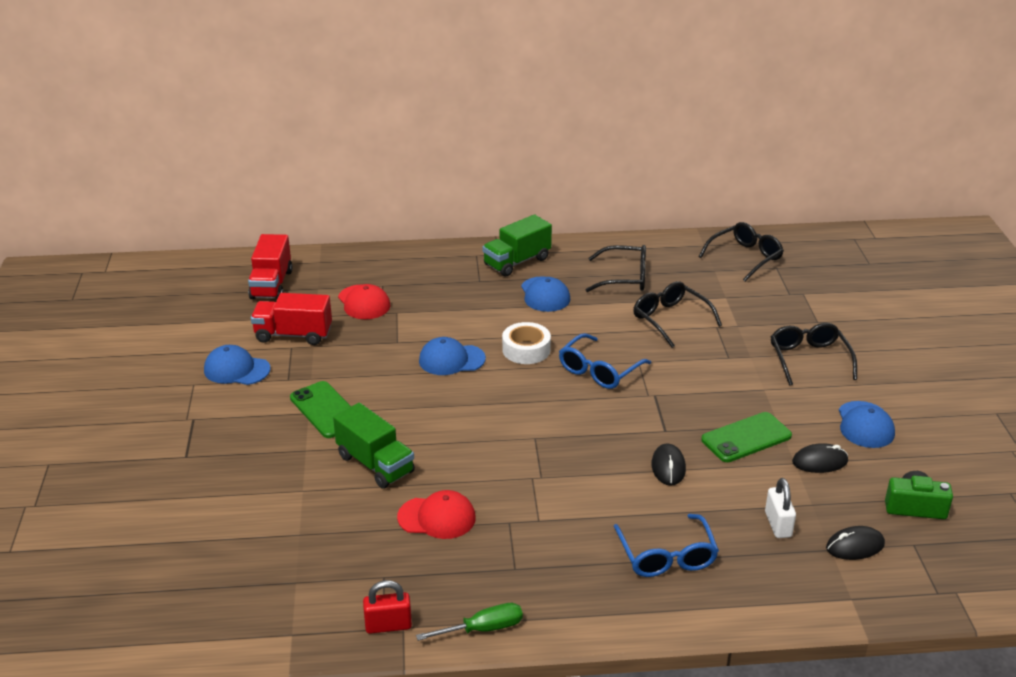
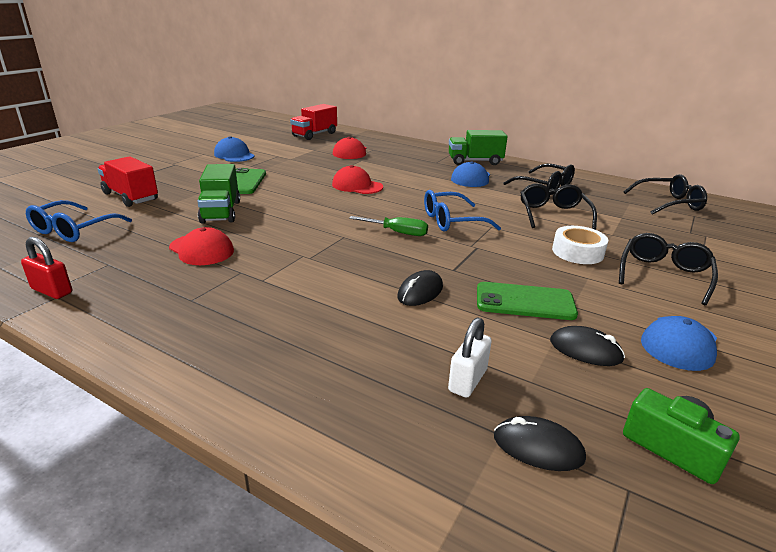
camera: 35 degrees right, 5 degrees down
(293, 335) = (288, 152): red truck -> red truck (130, 197)
(451, 360) = (357, 186): blue cap -> red cap
(484, 629) = (96, 325): green screwdriver -> green screwdriver (398, 232)
(526, 350) = (414, 196): white tape -> white tape (577, 252)
(666, 556) = (318, 351): blue glasses -> blue glasses (74, 230)

